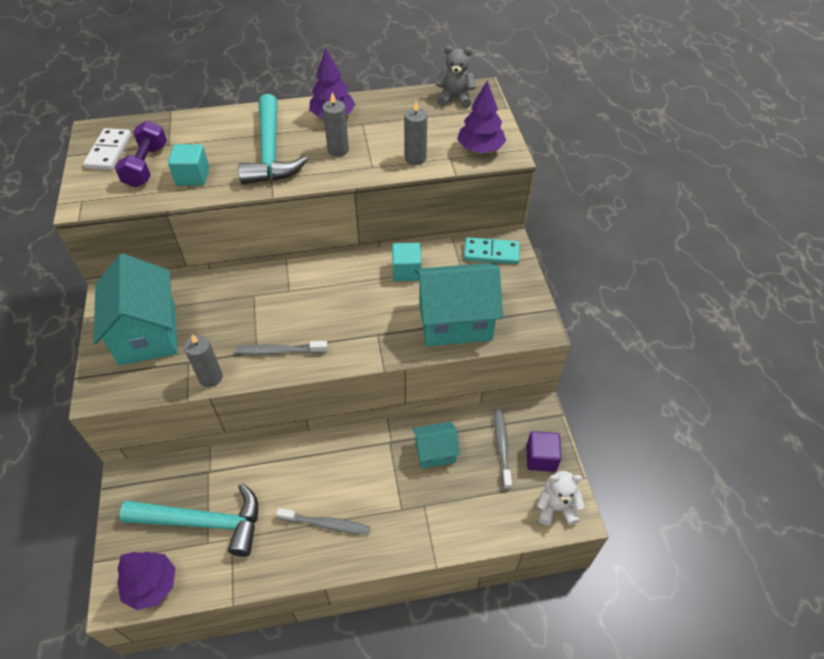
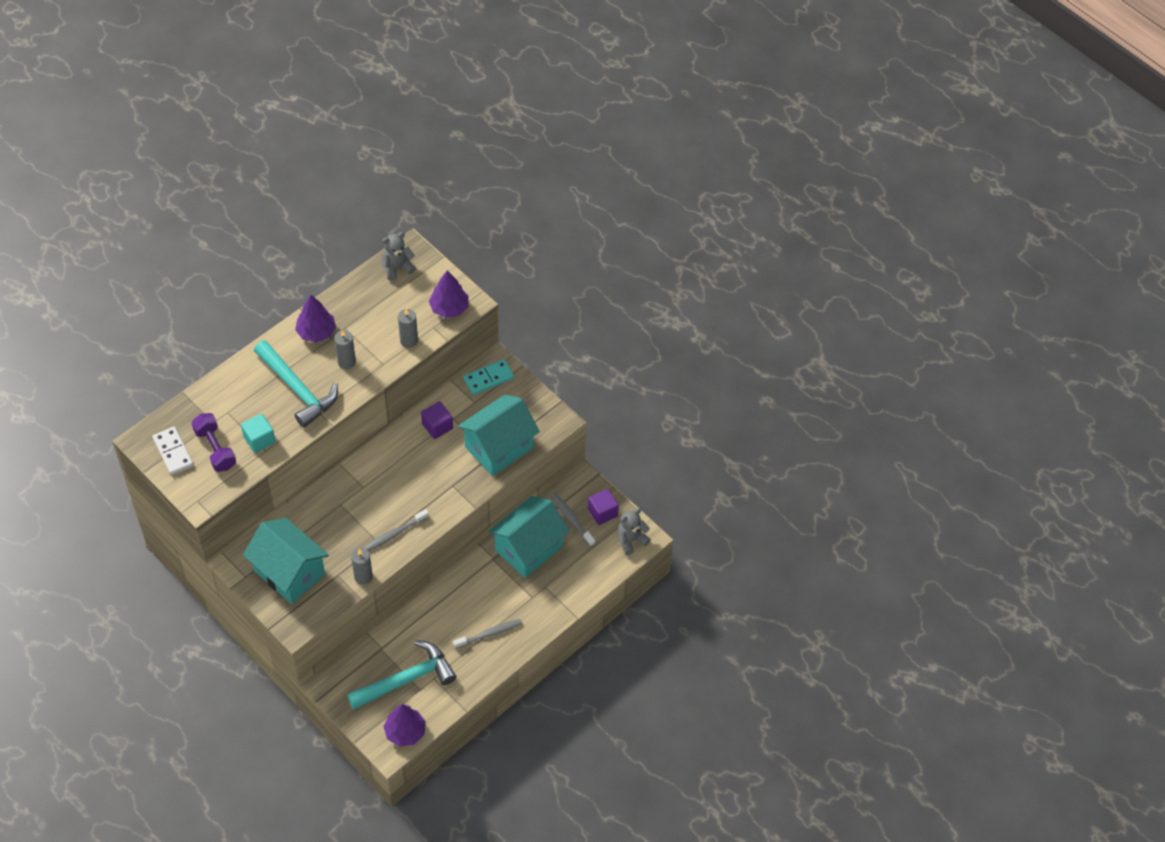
camera: 35 degrees left, 5 degrees up
(406, 271) = (437, 426): turquoise cube -> purple cube
(435, 452) = (529, 548): turquoise house -> turquoise house, size x1.85
(556, 508) = (631, 540): white teddy bear -> grey teddy bear

